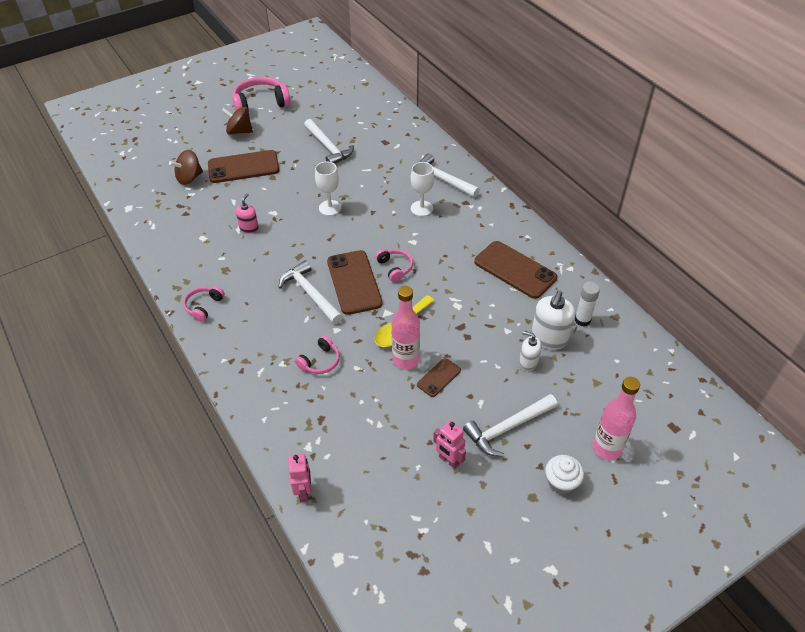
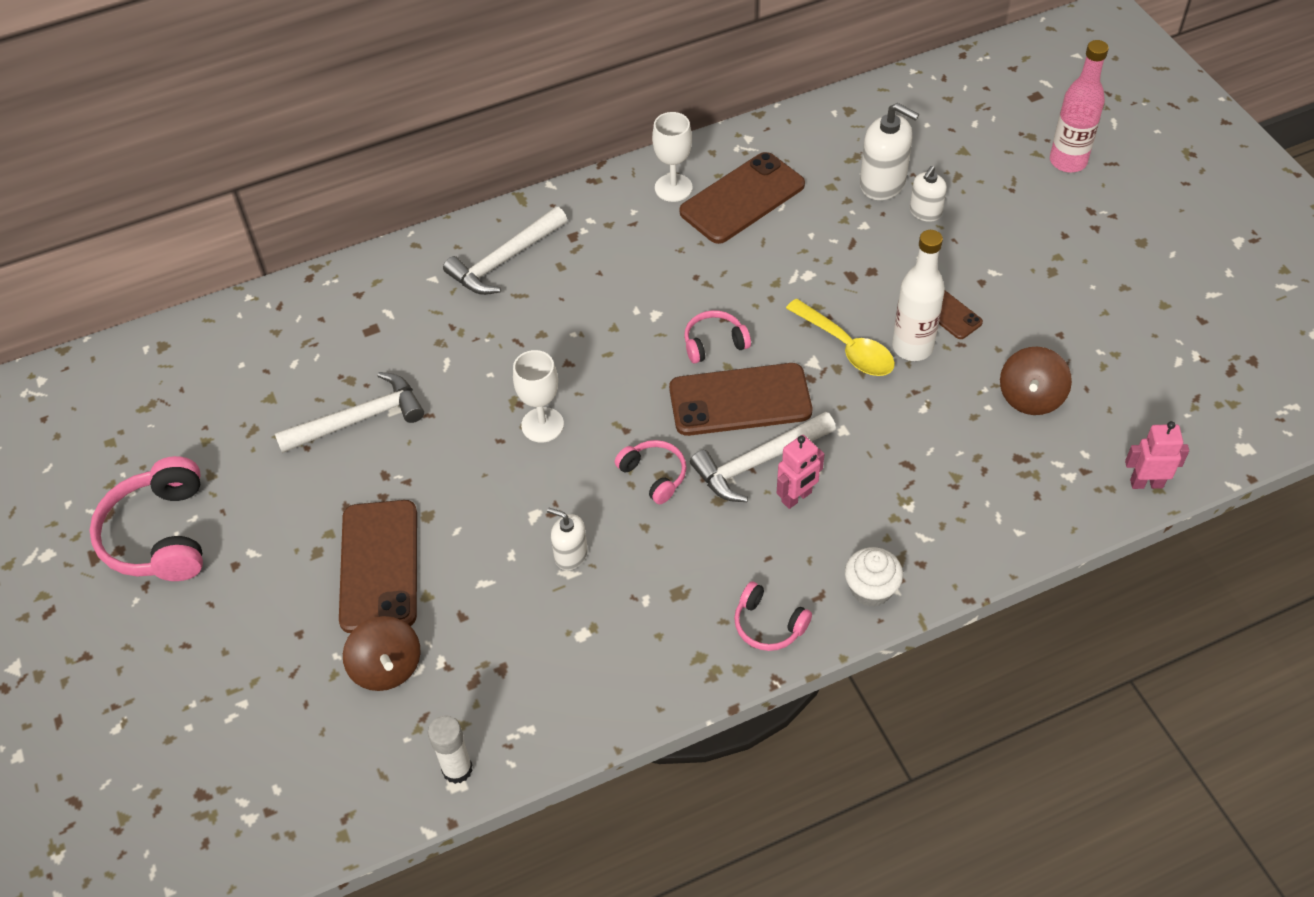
camera: 80 degrees left, 5 degrees up
(239, 131) = (250, 575): brown spinning top -> brown spinning top (1030, 397)
(249, 228) = (571, 555): pink soap dispenser -> white soap dispenser
(320, 361) = (908, 454): pink headphones -> pink headphones (654, 475)
(406, 360) = (912, 347): pink bottle -> white bottle
(421, 208) = (575, 294): white goblet -> white goblet (673, 188)
(449, 460) = (1089, 317): pink robot -> pink robot (797, 497)
(507, 428) = (1036, 250): white hammer -> none
(561, 482) = (1119, 212): white cupcake -> white cupcake (871, 589)
(582, 320) = (852, 144): white glue stick -> white glue stick (457, 769)

